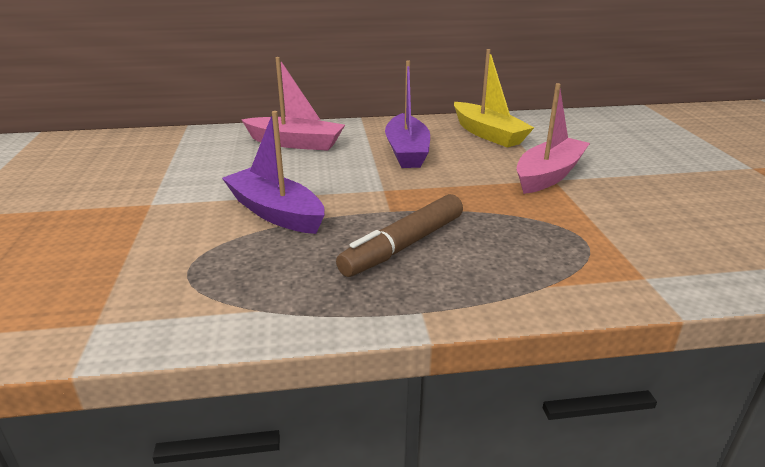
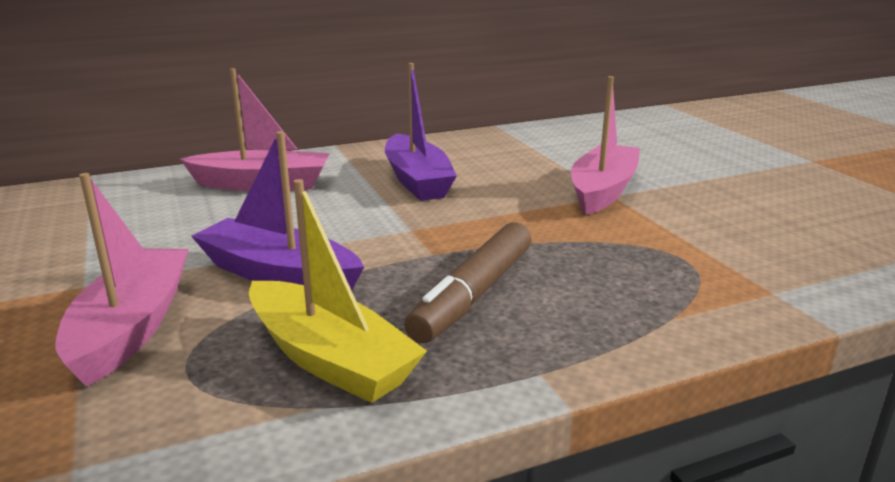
camera: 15 degrees left, 5 degrees down
(167, 236) = (132, 327): none -> pink boat
(488, 134) = (506, 151): yellow boat -> yellow boat (330, 359)

